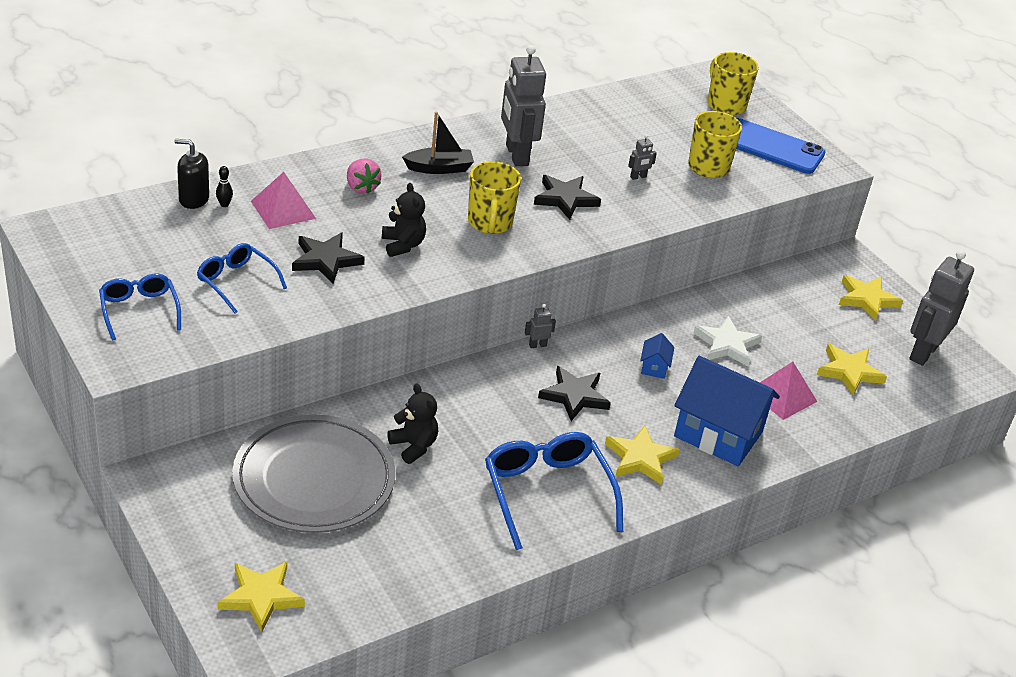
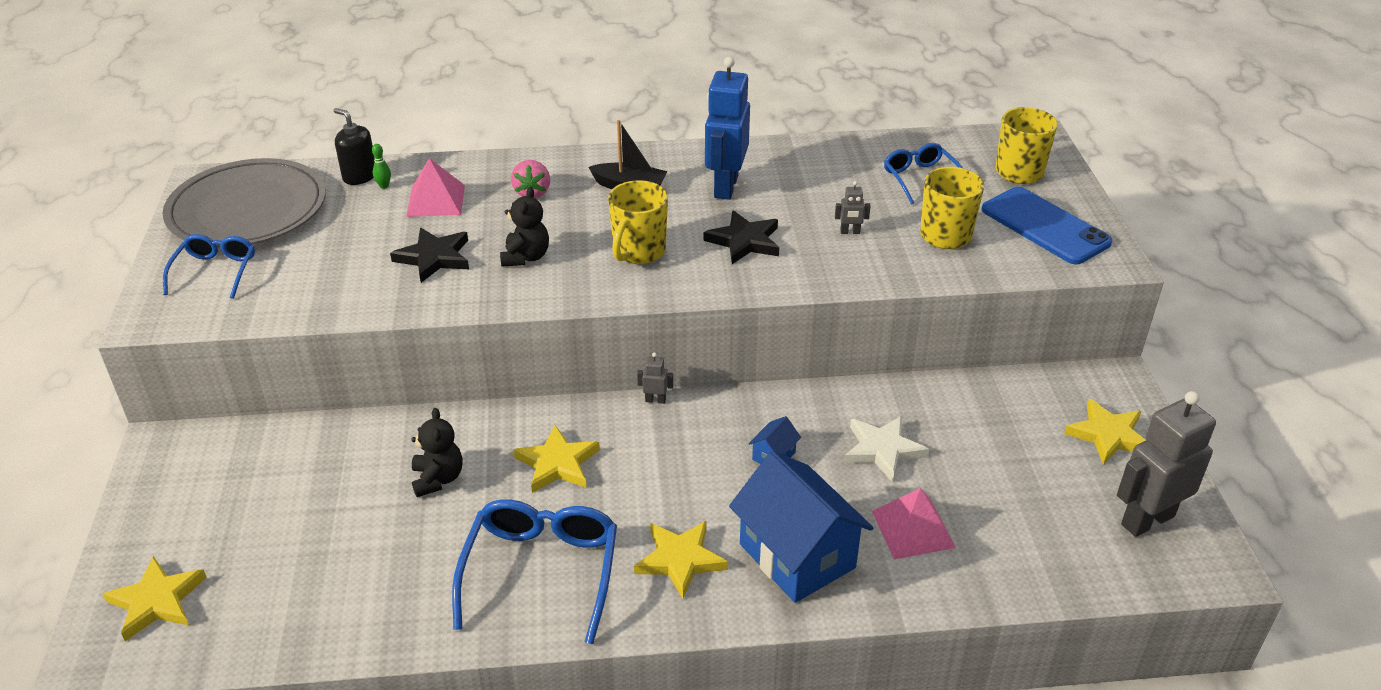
camera: 30 degrees right, 0 degrees up
(224, 204) = (384, 186): black bowling pin -> green bowling pin
(236, 282) = (328, 262): blue glasses -> blue glasses (920, 179)
(314, 479) = (310, 488): grey plate -> grey plate (248, 210)
(516, 155) = (725, 187): grey robot -> blue robot
(574, 396) = (655, 467): black star -> none
(849, 371) = (1024, 520): yellow star -> yellow star (557, 463)

